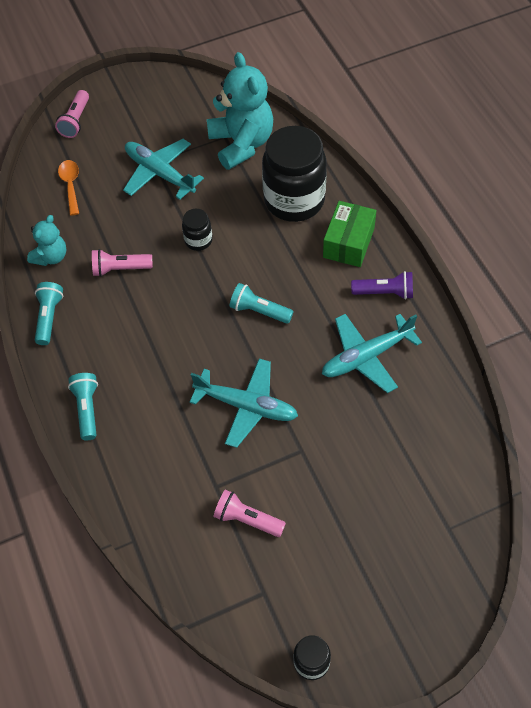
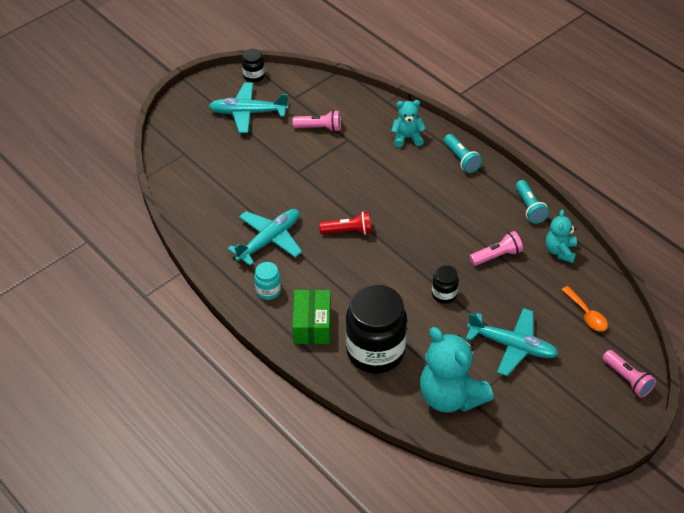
camera: 160 degrees right, 10 degrees down
(76, 121) = (627, 379): pink flashlight -> pink flashlight turned 150 degrees clockwise
(137, 465) = (407, 138): none -> turquoise teddy bear
(246, 406) = (348, 188): turquoise plane -> turquoise plane (248, 113)
(259, 311) = (366, 252): turquoise flashlight -> none
(270, 343) = (348, 231): none -> red flashlight
(384, 292) = (268, 291): purple flashlight -> turquoise jar

